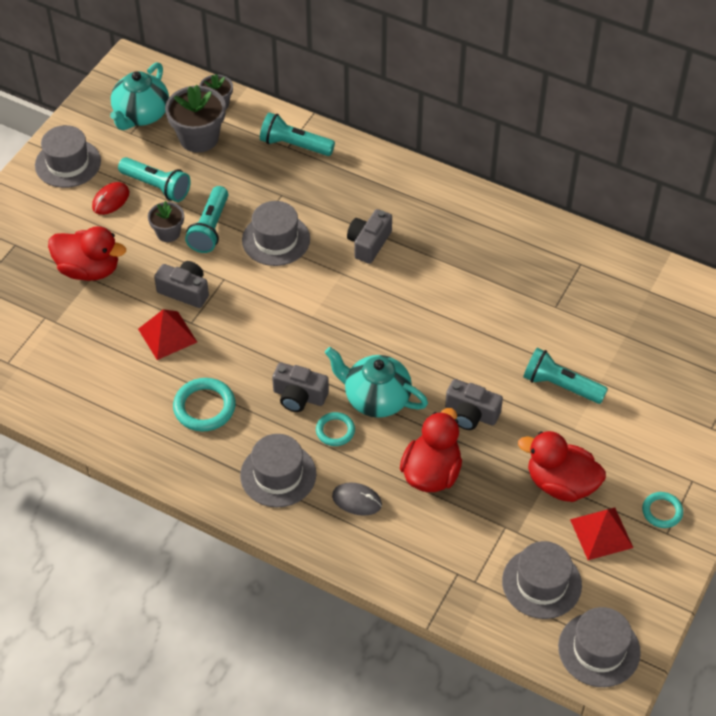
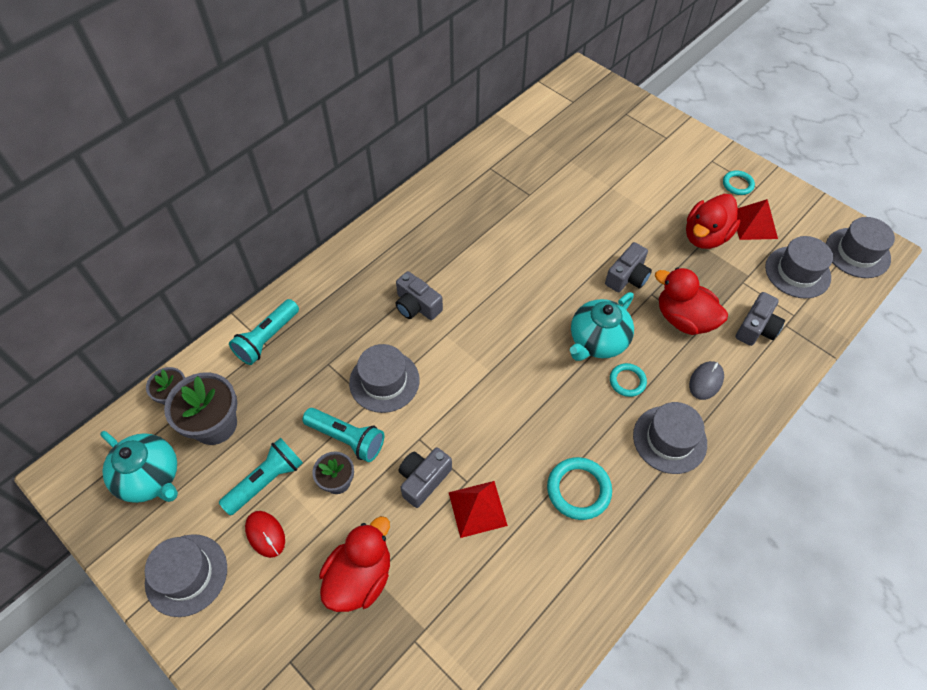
camera: 75 degrees left, 5 degrees up
(299, 396) = (582, 402): grey camera -> grey camera (756, 328)
(560, 385) = (610, 212): turquoise flashlight -> none

